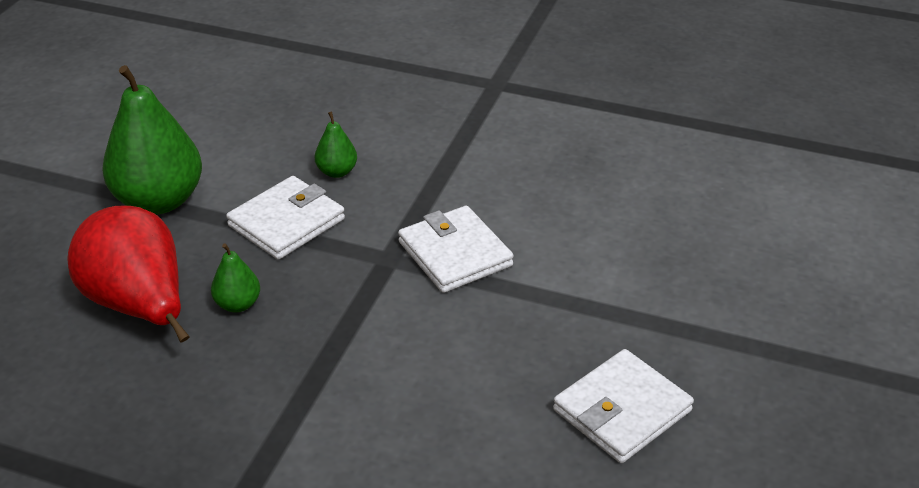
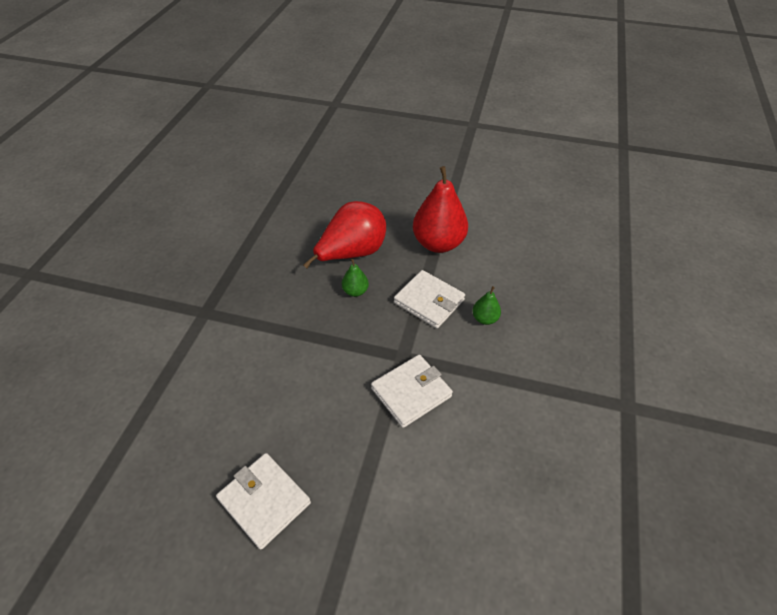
camera: 85 degrees right, 10 degrees up
(159, 201) = (438, 243): green pear -> red pear

